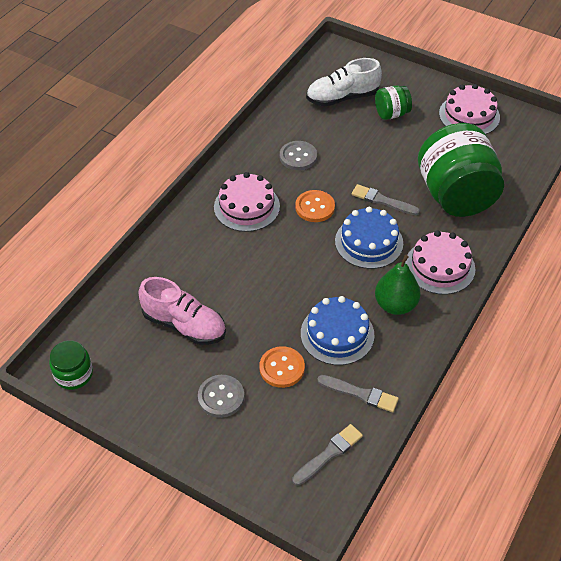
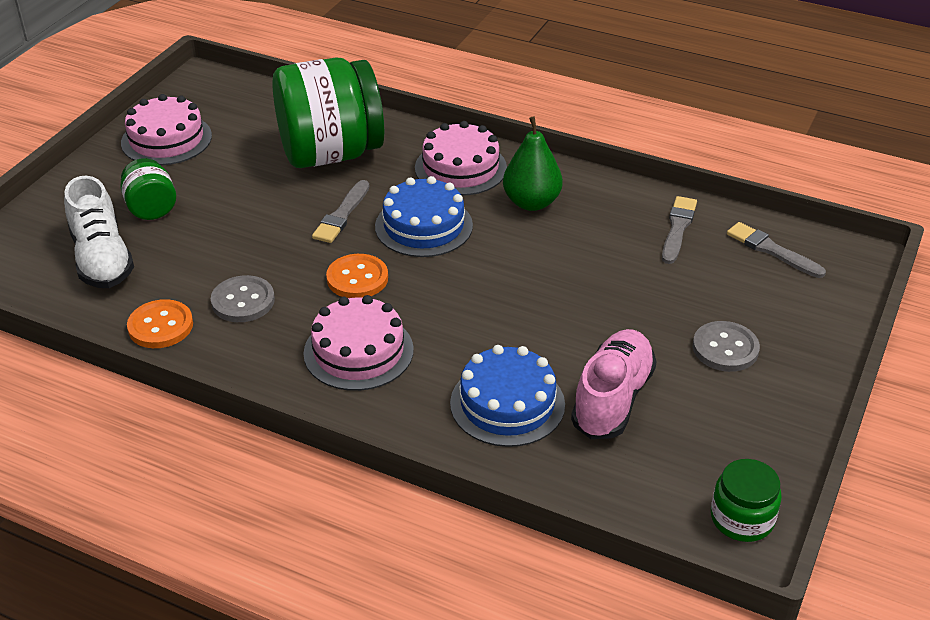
camera: 95 degrees left, 10 degrees down
(282, 368) = (660, 295): orange button -> orange button (160, 326)
(337, 334) = (591, 249): blue cake -> blue cake (507, 404)

